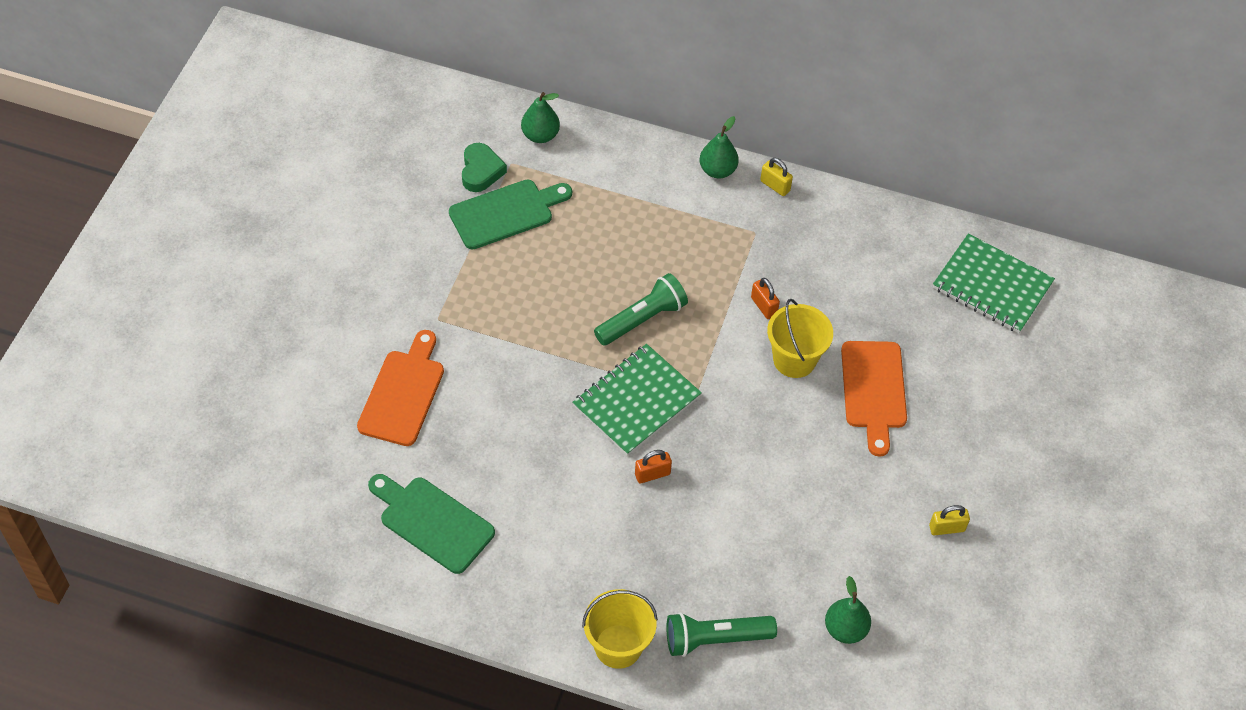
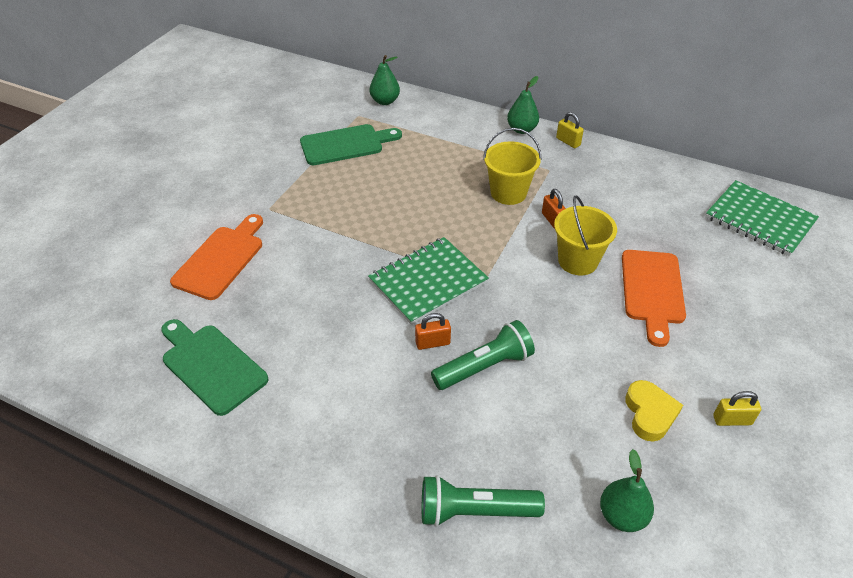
camera: 10 degrees right, 10 degrees down
(481, 171) = (333, 118): green heart -> none
(618, 646) = (367, 507): yellow bucket -> yellow bucket (508, 193)
(642, 319) = (444, 221): green flashlight -> green flashlight (484, 367)
(870, 529) = (649, 413): none -> yellow heart

